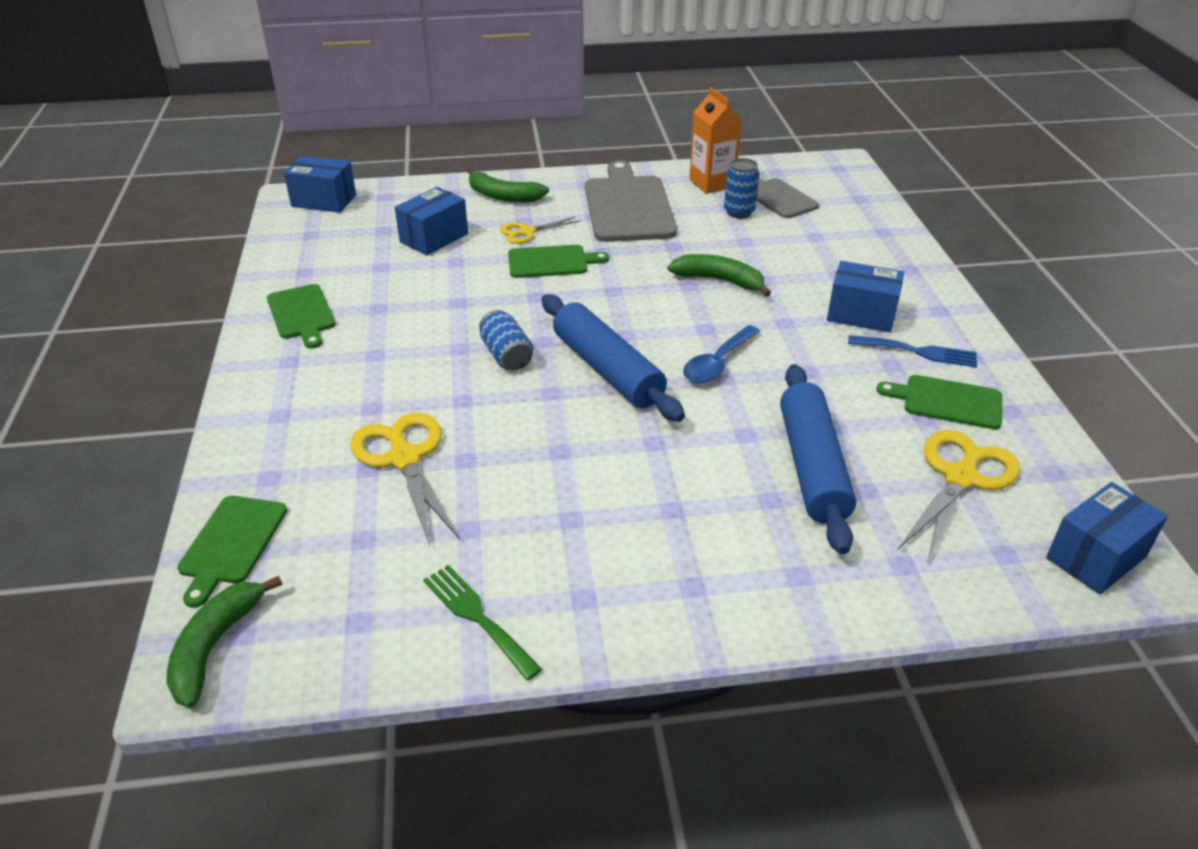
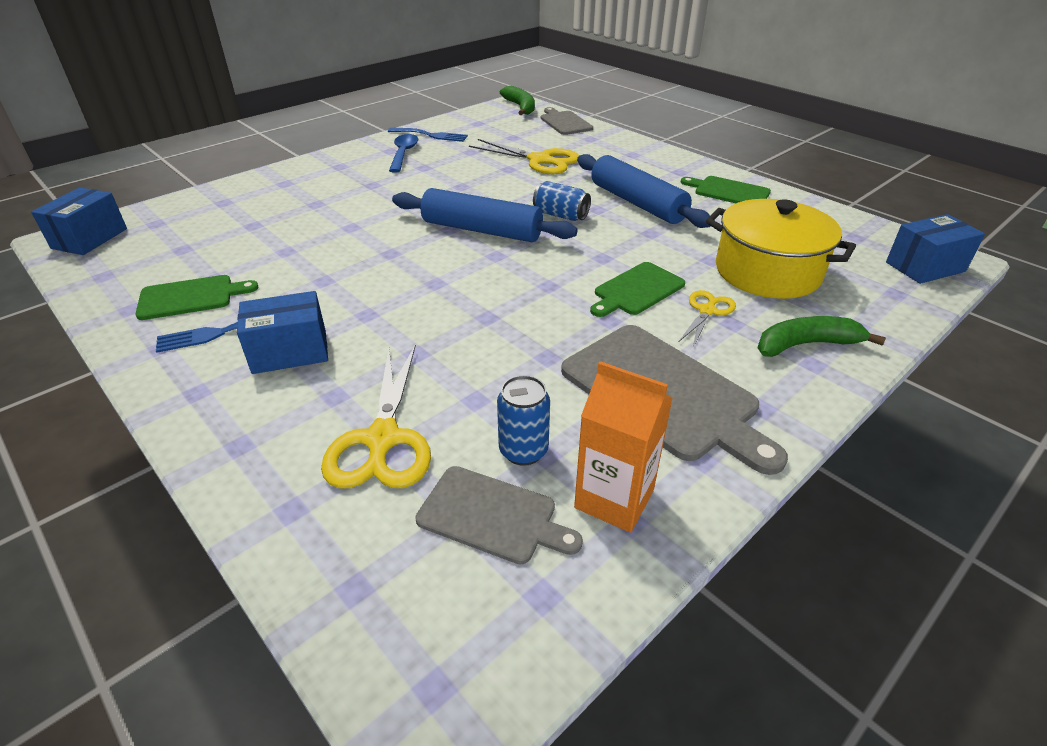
camera: 145 degrees right, 0 degrees up
(231, 544) = (565, 122): green cutting board -> grey cutting board
(434, 238) = (767, 272): blue box -> yellow pot
(477, 617) = (431, 135): green fork -> blue fork
(717, 363) = (403, 261): blue spoon -> blue spoon (403, 154)
(720, 280) = (461, 334): green banana -> none
(812, 467) = (295, 225): blue rolling pin -> blue rolling pin (637, 203)
(960, 477) = (182, 250): yellow scissors -> yellow scissors (382, 440)

